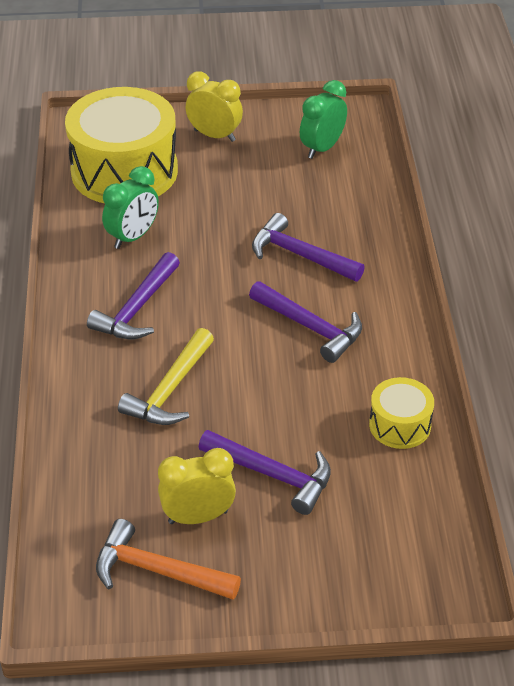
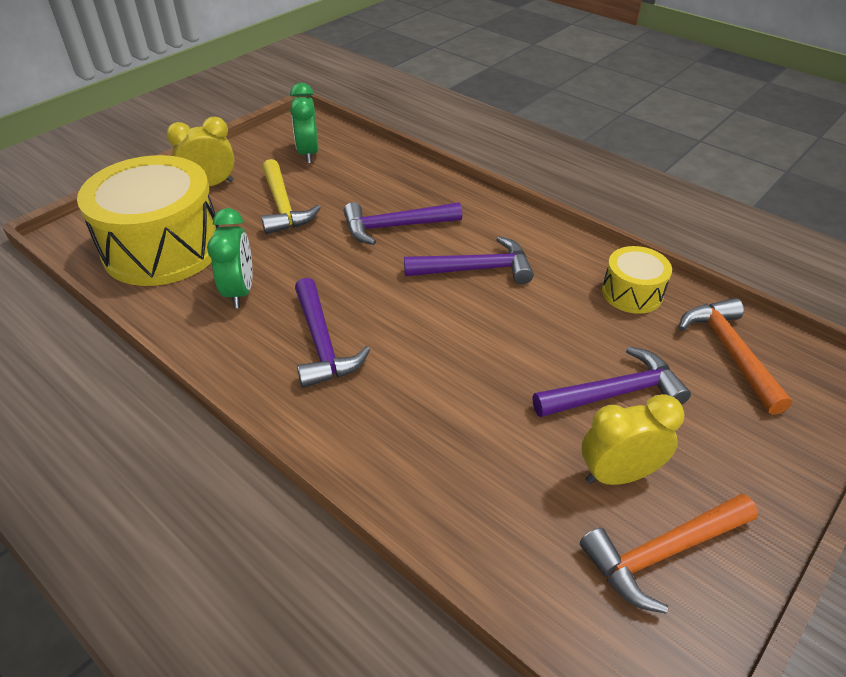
camera: 45 degrees left, 0 degrees up
(170, 389) = (443, 388): yellow hammer -> yellow hammer (283, 206)
(198, 517) = (618, 475): yellow clock -> yellow clock turned 45 degrees clockwise
(400, 515) = (730, 352): none -> orange hammer

